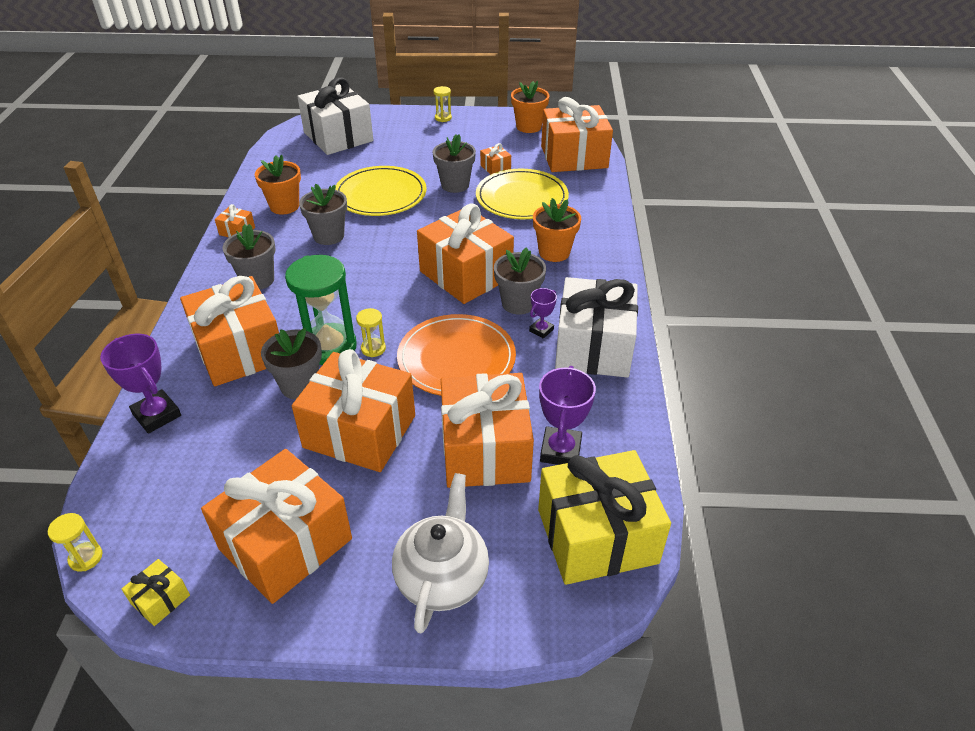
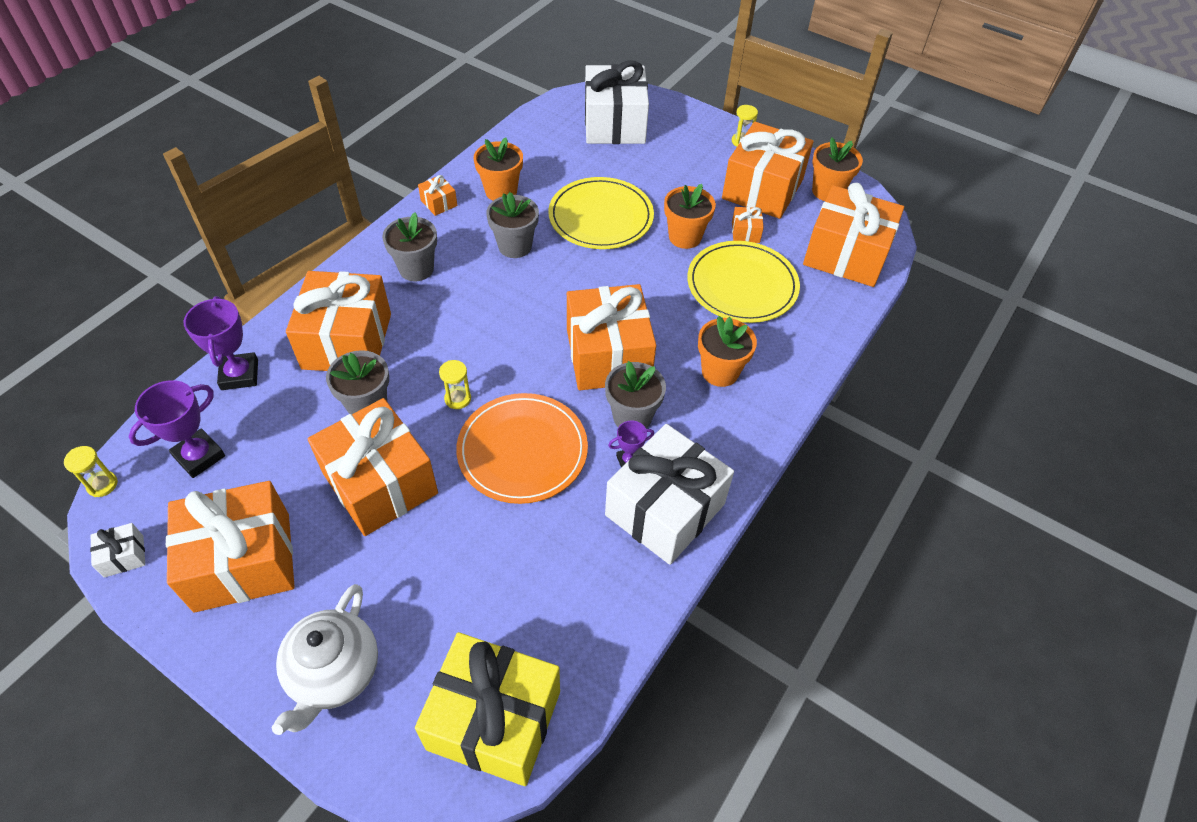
camera: 30 degrees right, 10 degrees up
(160, 599) = (124, 556): yellow gift -> white gift
(329, 347) = (422, 376): green hourglass -> none
(442, 577) = (334, 674): white teapot -> white teapot turned 150 degrees clockwise
(455, 185) = (685, 237): grey flower pot -> orange flower pot
(485, 450) = (470, 566): orange gift -> orange gift (762, 189)
(560, 450) = (536, 609): purple trophy -> purple trophy (199, 456)

